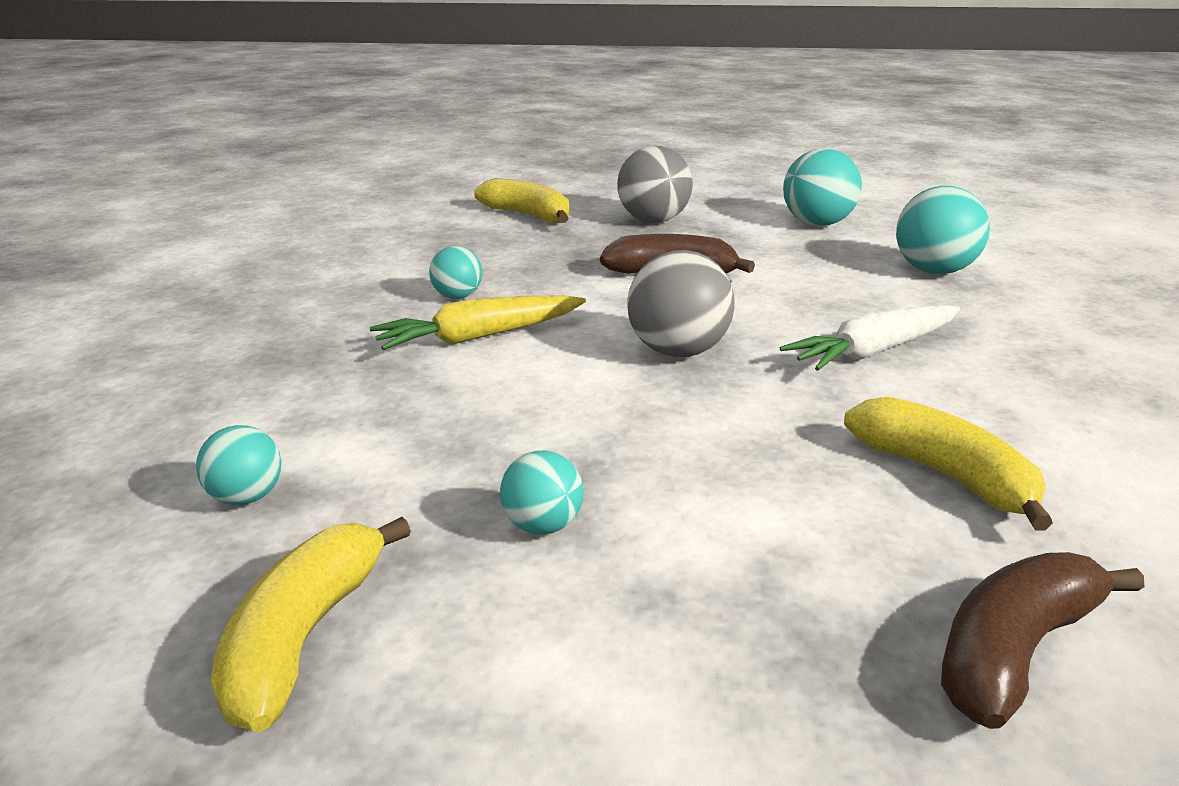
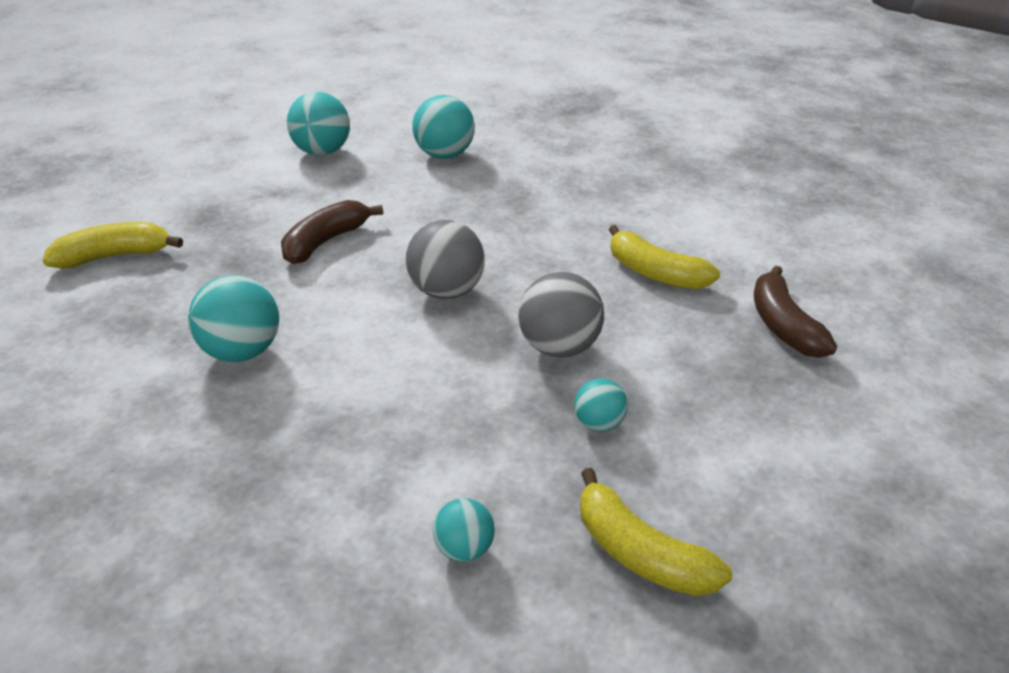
camera: 60 degrees left, 10 degrees up
(457, 297) = (241, 352): turquoise ball -> turquoise ball, size x1.76
(479, 337) = (329, 365): yellow carrot -> none
(653, 221) = (218, 207): grey ball -> grey ball (558, 347)
(874, 351) = (518, 227): white carrot -> none
(945, 476) = (654, 273): yellow banana -> yellow banana turned 135 degrees counterclockwise

